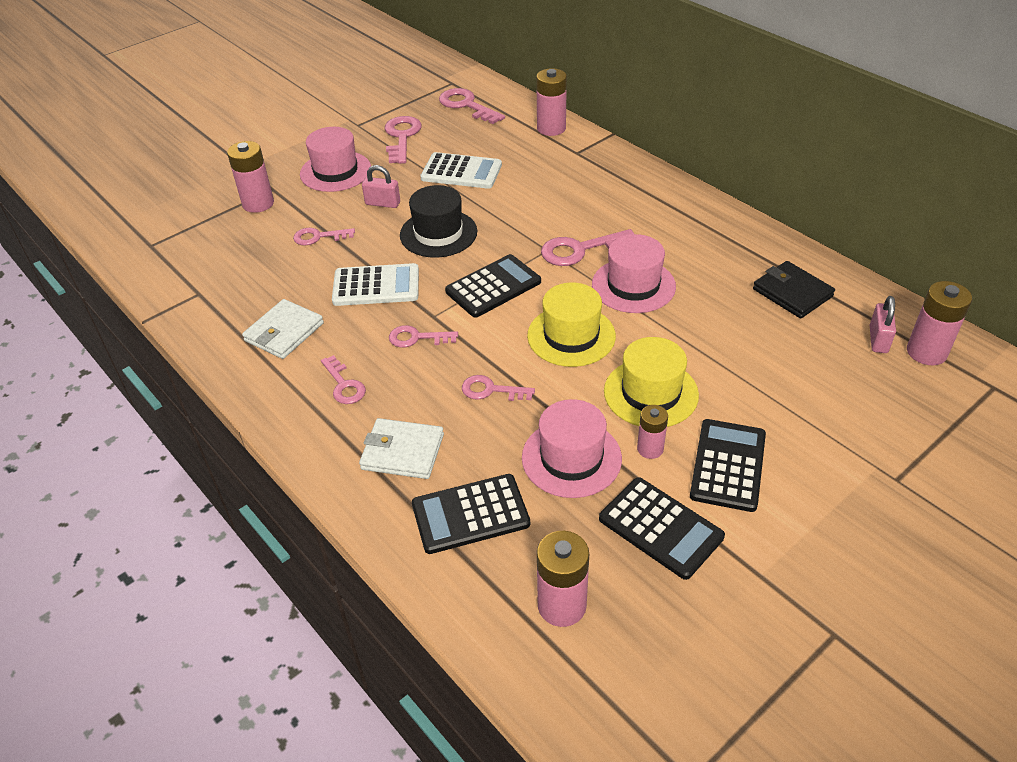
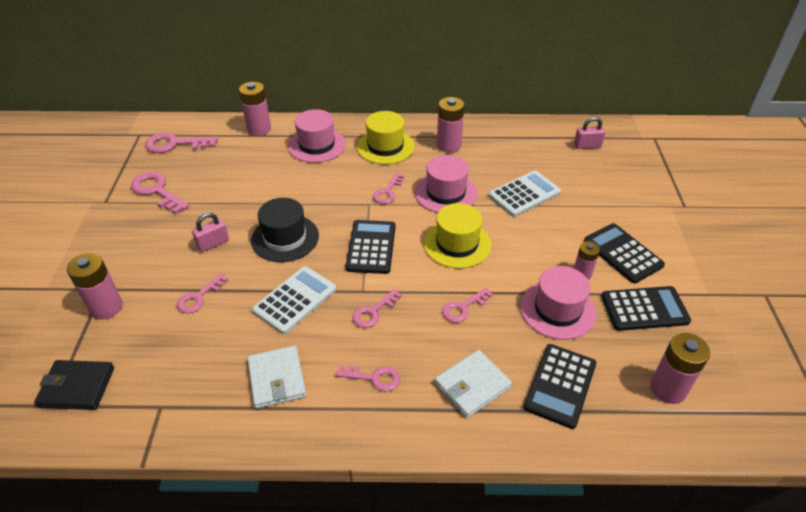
camera: 50 degrees left, 0 degrees up
(335, 171) = (139, 244): pink hat -> pink hat (317, 145)
(461, 172) = (239, 189): white calculator -> white calculator (524, 194)
(580, 250) = (388, 192): pink key -> pink key, size x0.64
(651, 393) = (539, 244): yellow hat -> yellow hat (385, 146)
(792, 293) = (522, 147): black wallet -> black wallet (77, 387)
(878, 339) = (587, 146): pink padlock -> pink padlock turned 60 degrees counterclockwise
(926, 352) = (611, 139): pink battery -> pink battery (449, 145)

